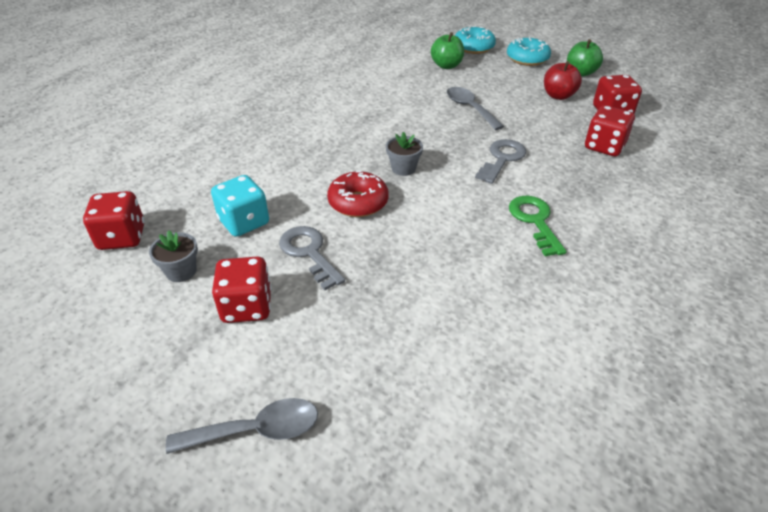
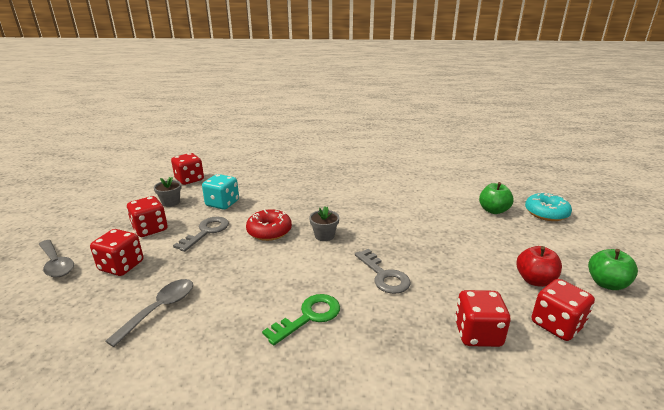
camera: 60 degrees right, 15 degrees down
(328, 350) = (121, 266): none -> red dice
(470, 108) = (442, 239): grey spoon -> grey spoon (160, 309)
(502, 159) = (384, 275): grey key -> grey key turned 60 degrees clockwise
(527, 59) = (576, 245): turquoise donut -> none

